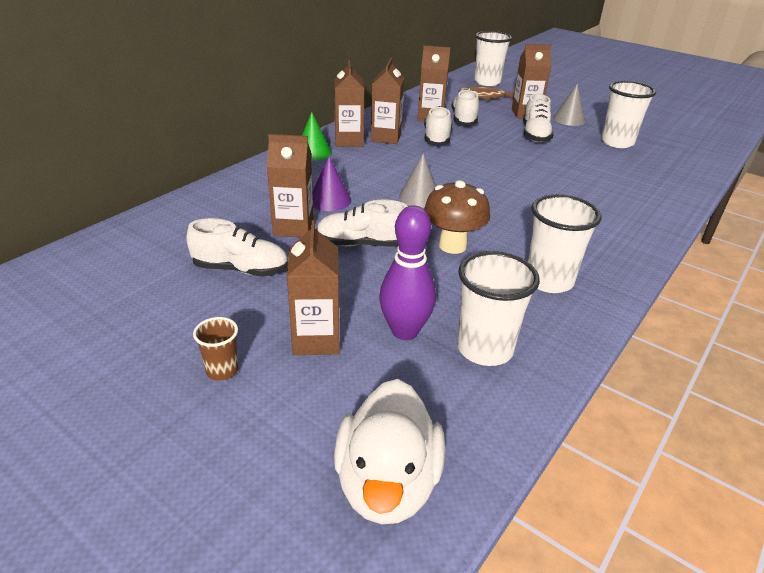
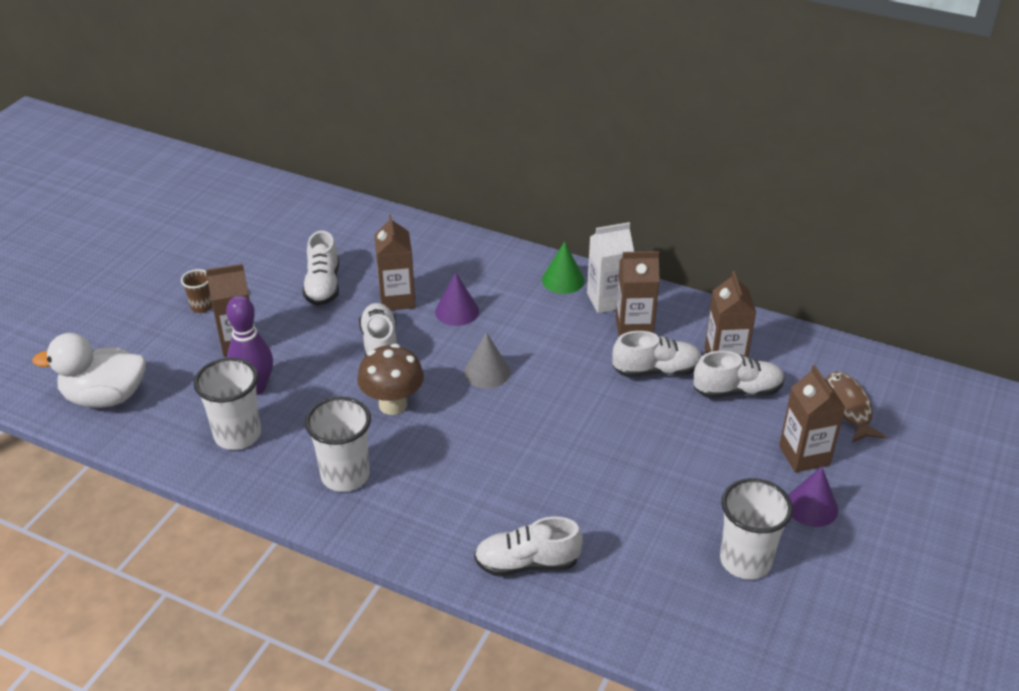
camera: 80 degrees right, 5 degrees up
(349, 141) = (607, 300): brown carton -> white carton
(487, 82) = (924, 406): white cup -> none
(535, 135) = (721, 466): white shoe -> white shoe (527, 563)
(569, 119) = (811, 506): grey cone -> purple cone

